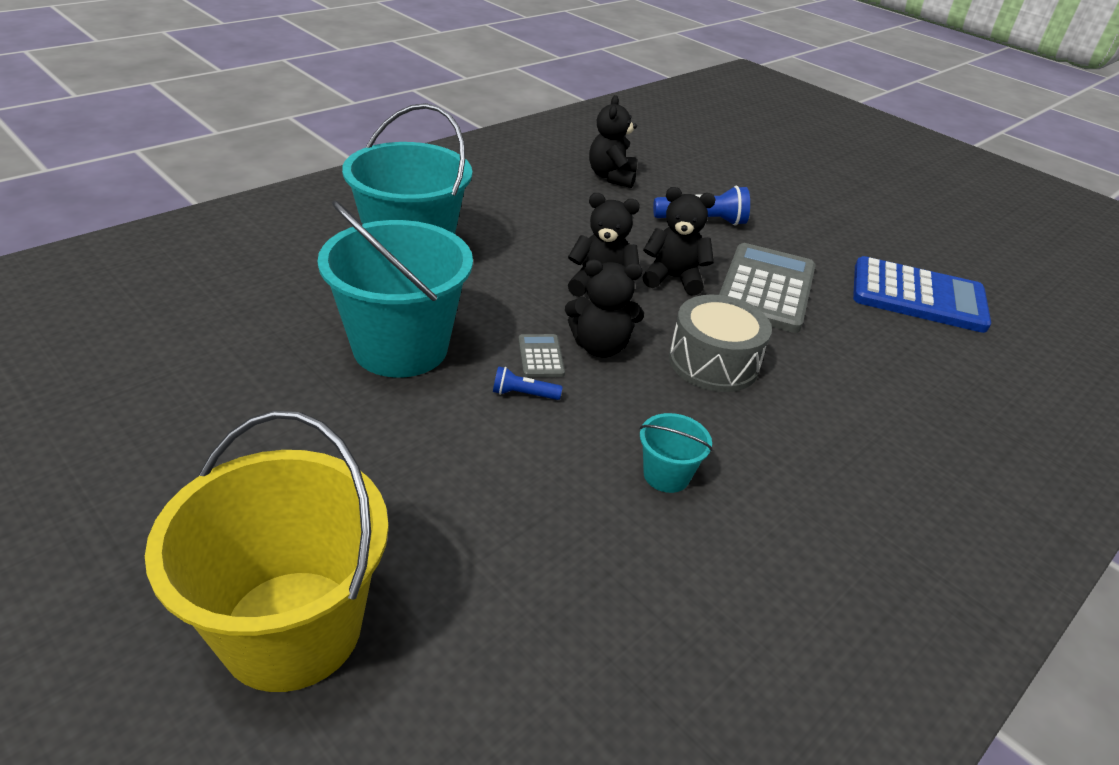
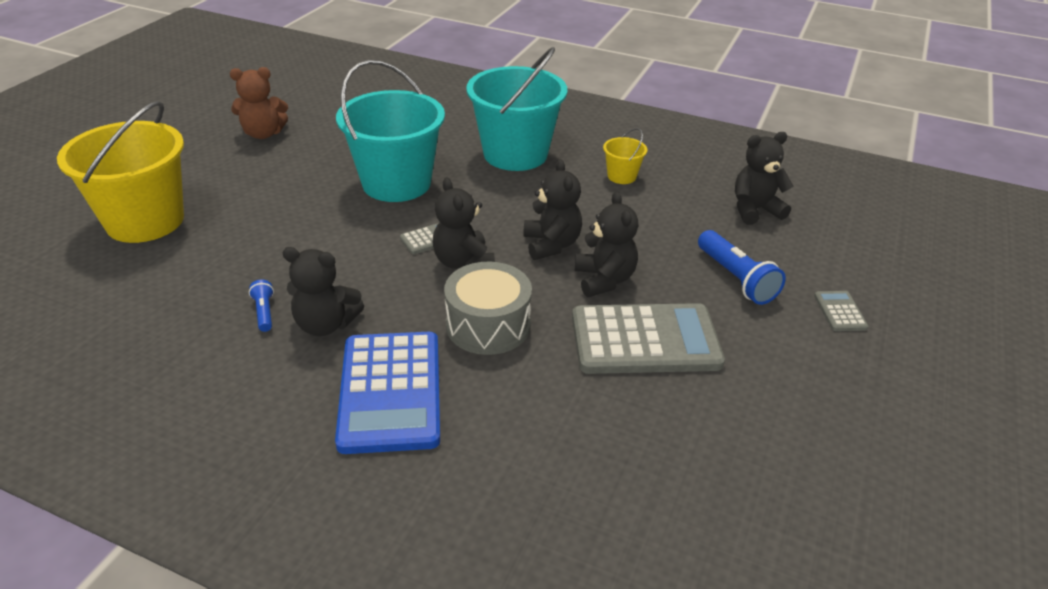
camera: 70 degrees right, 0 degrees up
(131, 435) = (263, 134): none -> brown teddy bear
(509, 211) = (621, 176): none -> yellow bucket
(523, 394) = (379, 242): blue flashlight -> blue flashlight (264, 312)
(666, 475) = (325, 324): turquoise bucket -> black teddy bear
(761, 200) = (840, 311): none -> grey calculator
(918, 296) = (754, 467): blue calculator -> blue calculator (391, 392)

